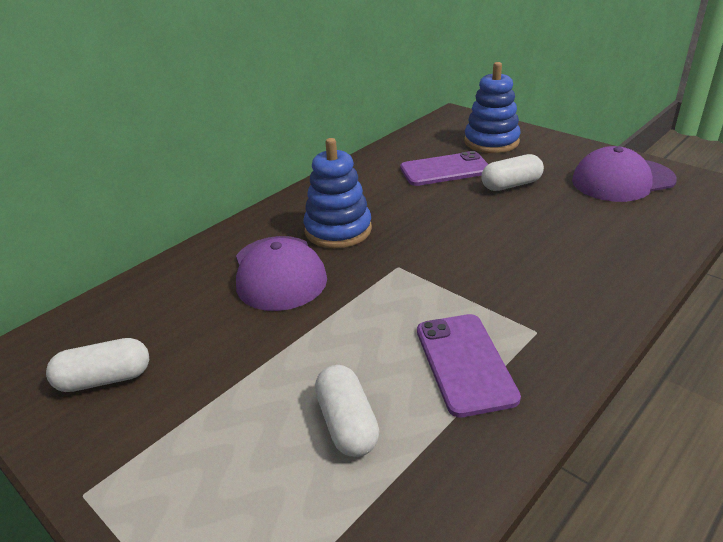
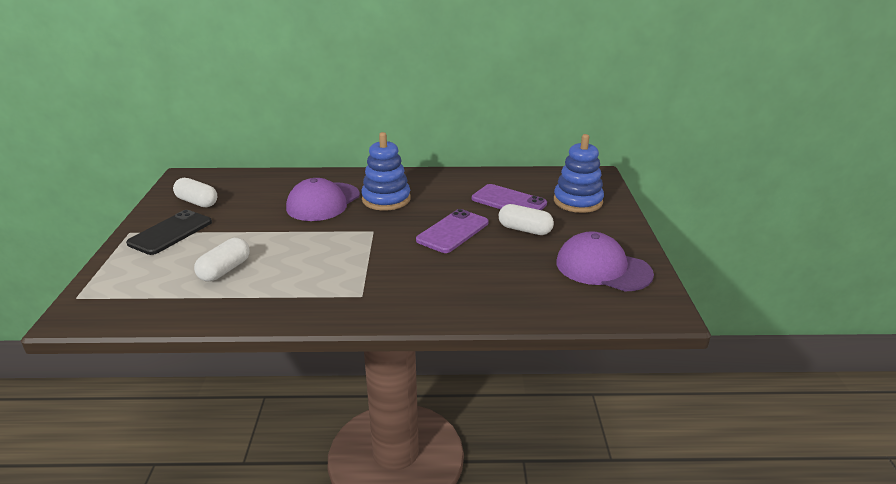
camera: 45 degrees right, 5 degrees down
(158, 443) = (170, 233): none -> black phone
(465, 363) = (305, 284): purple phone -> purple phone (453, 231)

